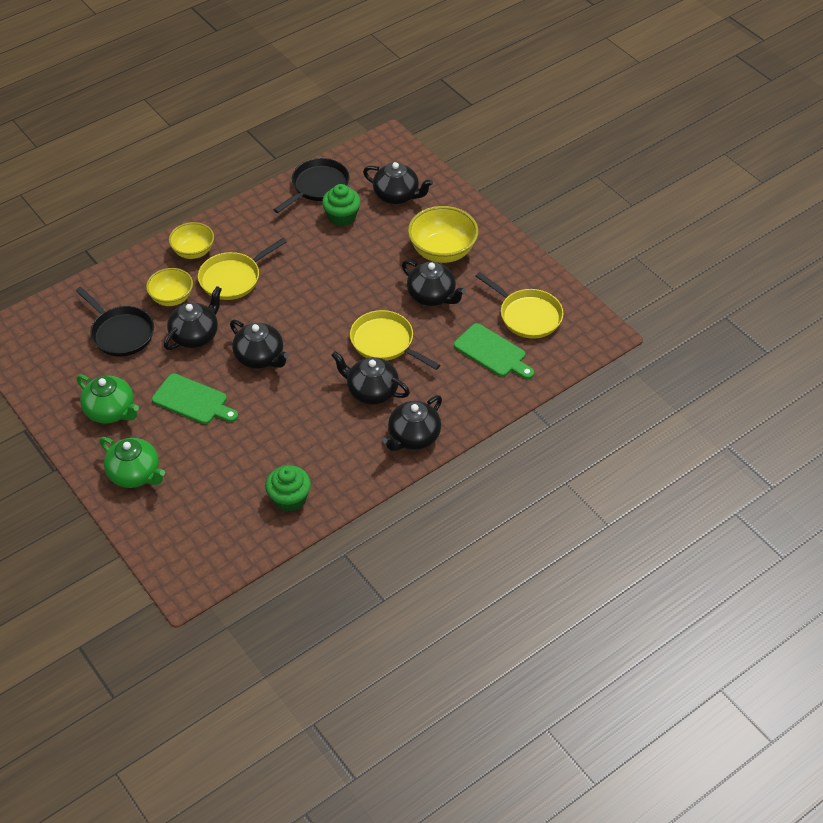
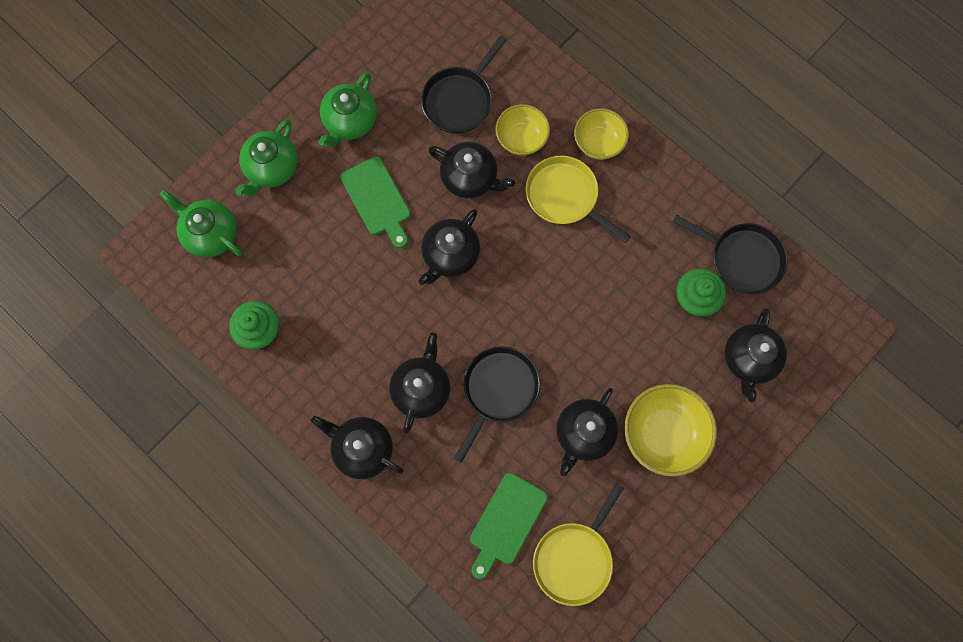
camera: 80 degrees right, 25 degrees up
(184, 528) = (211, 234): none -> green teapot
(193, 400) = (377, 199): green cutting board -> green cutting board turned 45 degrees counterclockwise
(385, 342) = (498, 390): yellow pan -> black pan

